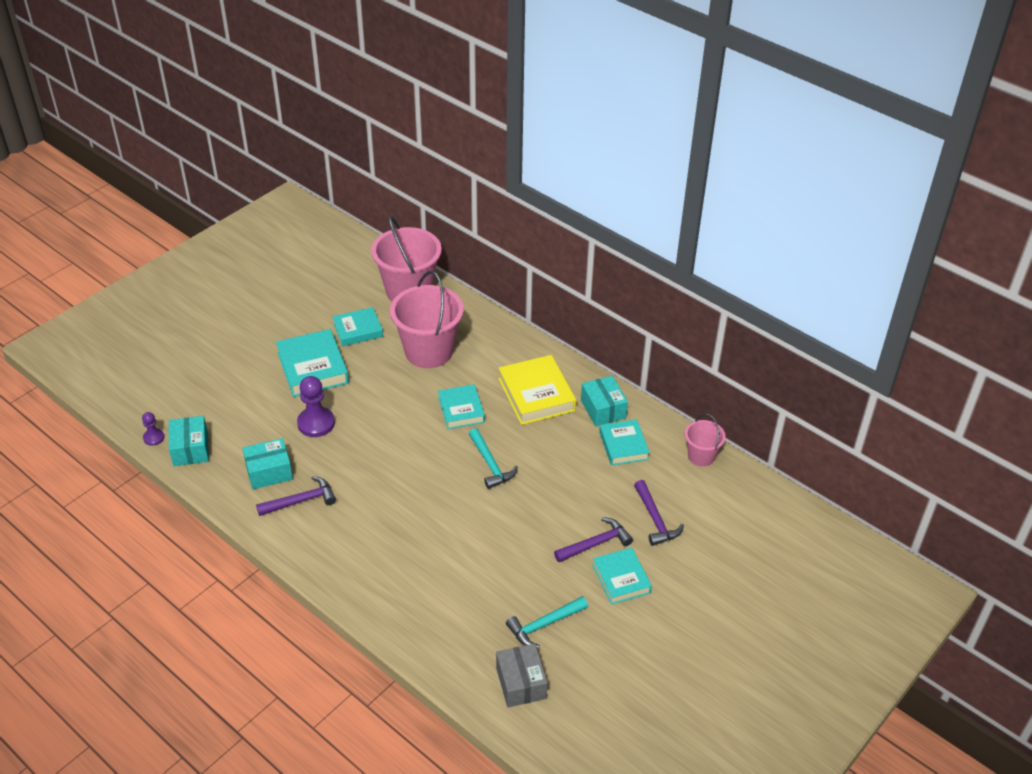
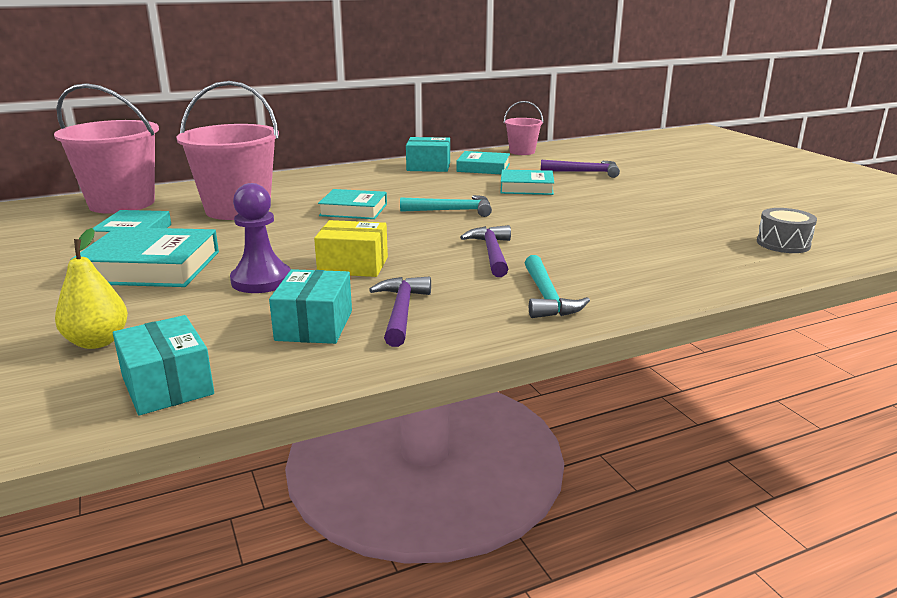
camera: 65 degrees left, 20 degrees down
(154, 437) = (76, 421): purple pawn -> none
(190, 449) = (167, 385): turquoise box -> turquoise box turned 45 degrees clockwise
(220, 402) = (97, 342): none -> yellow pear
(357, 453) = (353, 265): none -> yellow box
(521, 683) = (783, 244): grey box -> grey drum
(536, 394) = (376, 182): yellow book -> none
(544, 625) = (701, 224): turquoise hammer -> turquoise hammer (547, 297)
(596, 543) = (600, 192): purple hammer -> purple hammer (491, 253)
(621, 579) = (651, 191): turquoise book -> turquoise book (526, 187)

